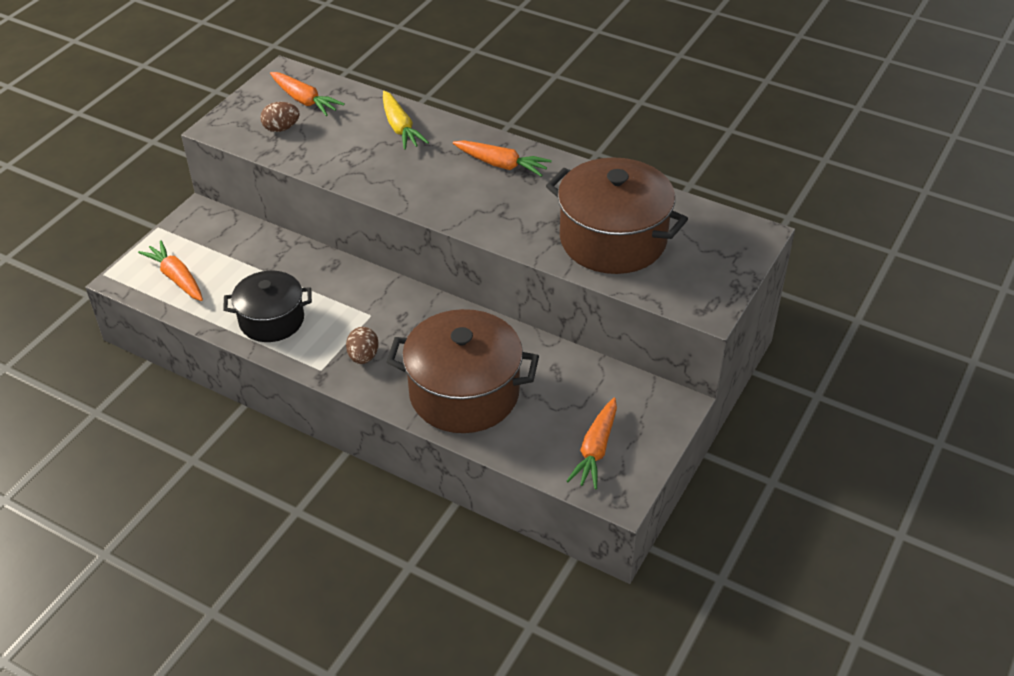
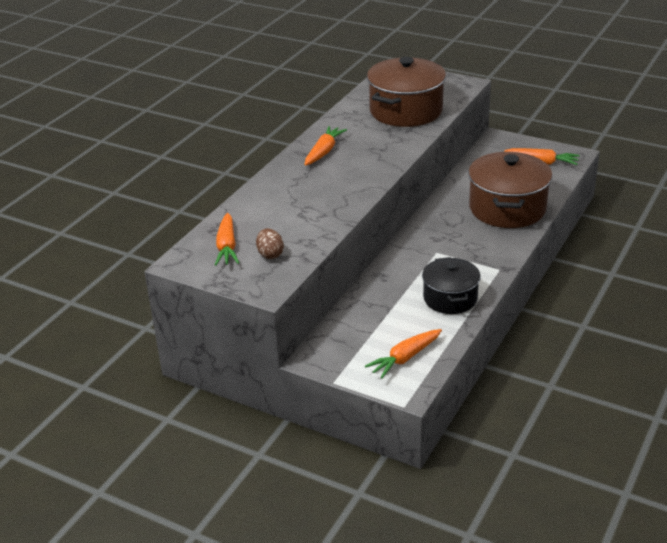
camera: 90 degrees left, 10 degrees down
(304, 100) = (227, 247): orange carrot -> orange carrot turned 135 degrees clockwise
(363, 357) = (481, 251): brown egg -> none
(400, 128) = (273, 196): yellow carrot -> none

